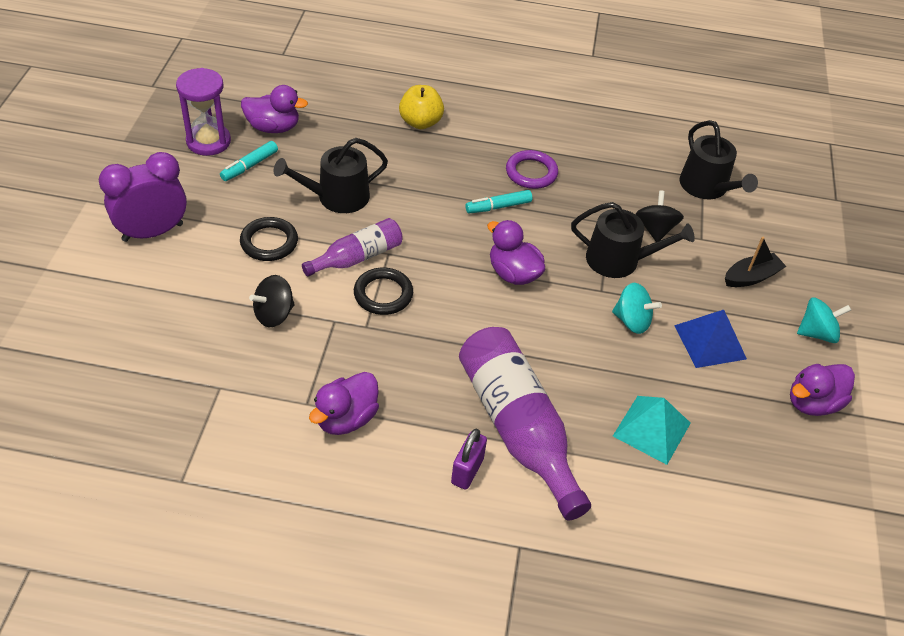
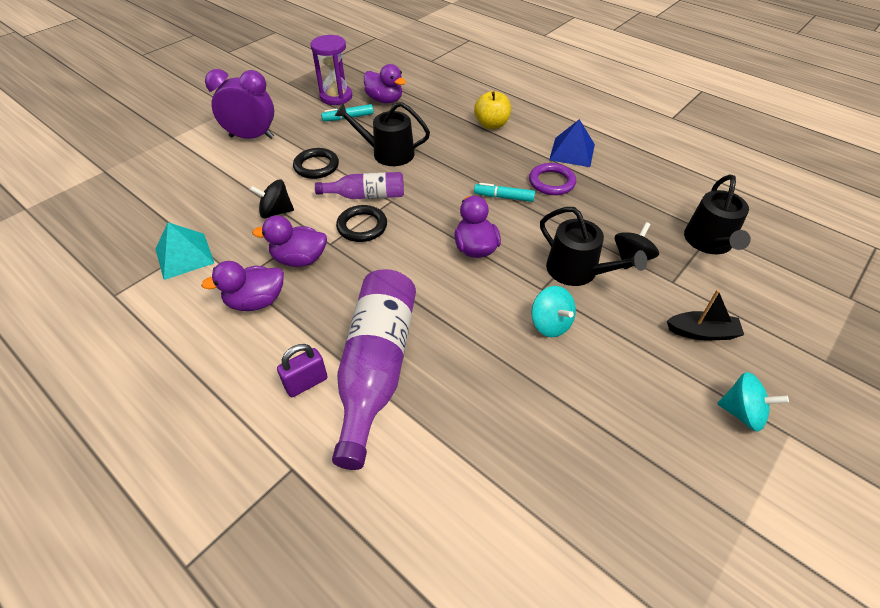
camera: 35 degrees right, 0 degrees up
(652, 429) = (495, 425): turquoise pyramid -> turquoise pyramid (184, 256)
(710, 342) = (615, 372): blue pyramid -> blue pyramid (572, 152)
(812, 403) = (689, 480): purple duck -> purple duck (299, 259)

